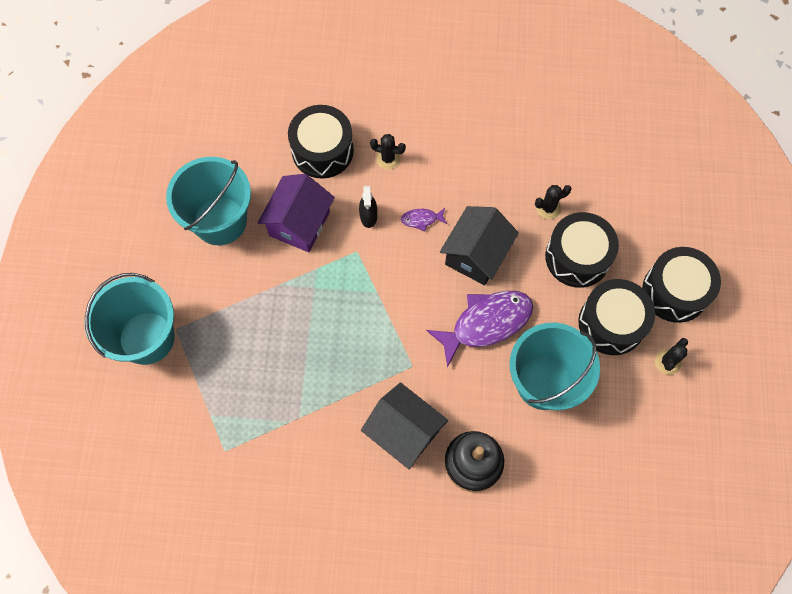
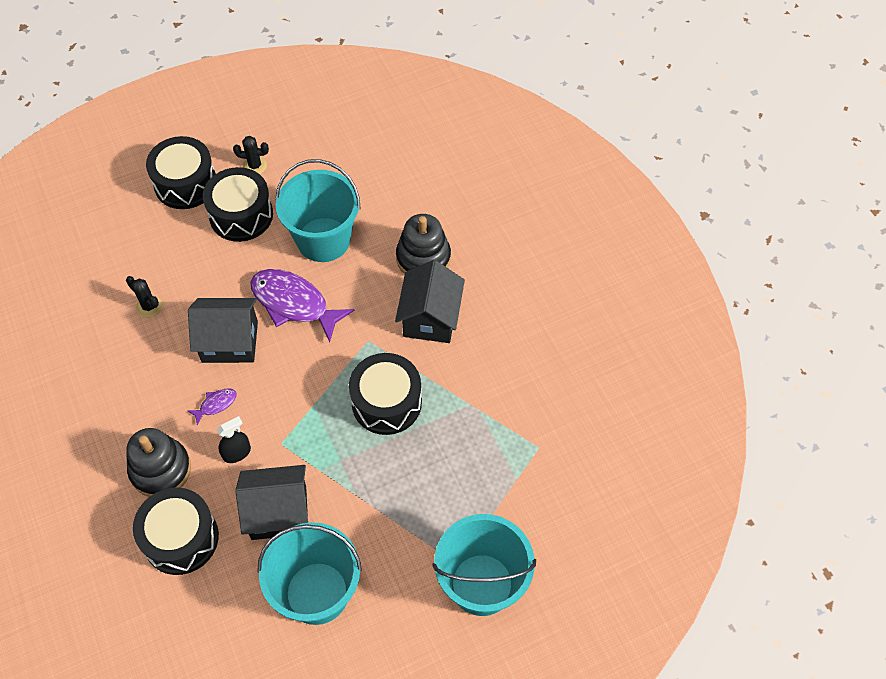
camera: 120 degrees left, 10 degrees down
(299, 224) = (279, 512): purple house -> black house
(388, 158) = (160, 469): black cactus -> black stacking toy
(421, 219) = (216, 404): purple fish -> purple fish turned 90 degrees counterclockwise
(577, 257) = (189, 264): black drum -> black drum (386, 402)

